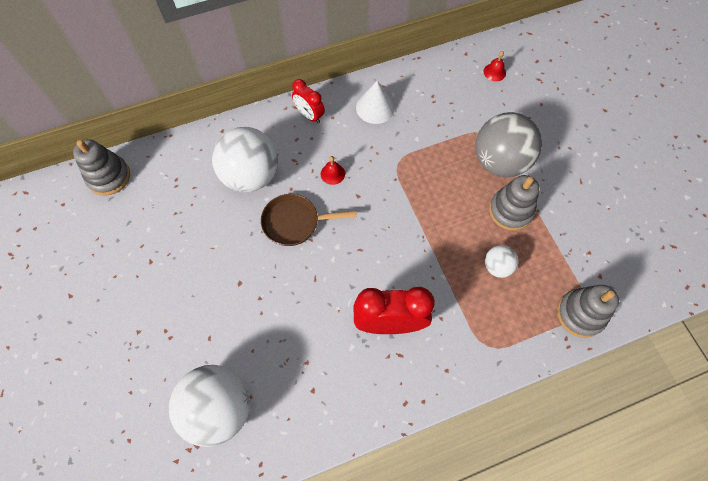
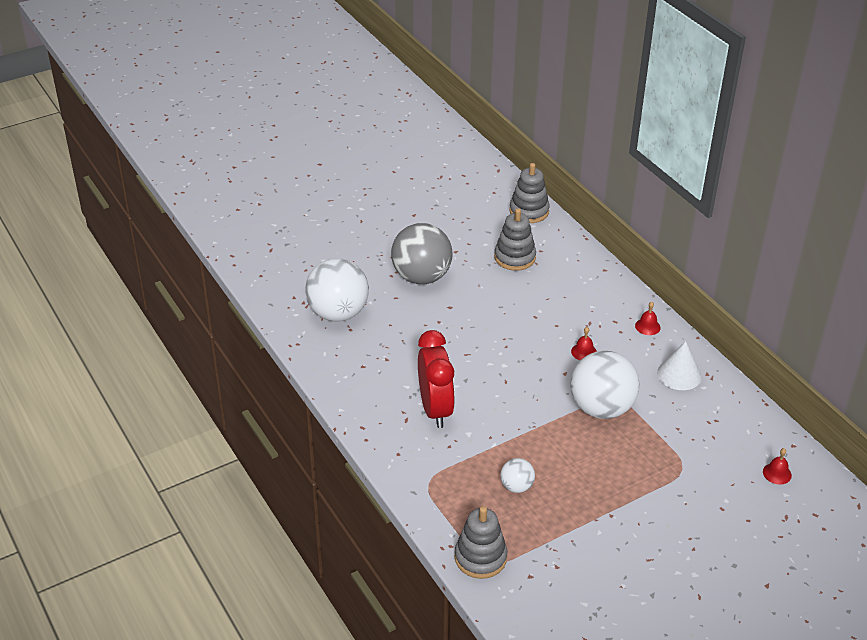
camera: 80 degrees right, 25 degrees down
(251, 176) = (561, 296): white ball -> white ball (601, 408)
(295, 222) = (520, 333): brown pan -> none
(309, 115) = (647, 326): red clock -> red bell
(500, 161) = (648, 483): grey ball -> grey ball (421, 277)
(510, 211) = (587, 495): grey stacking toy -> grey stacking toy (515, 257)

